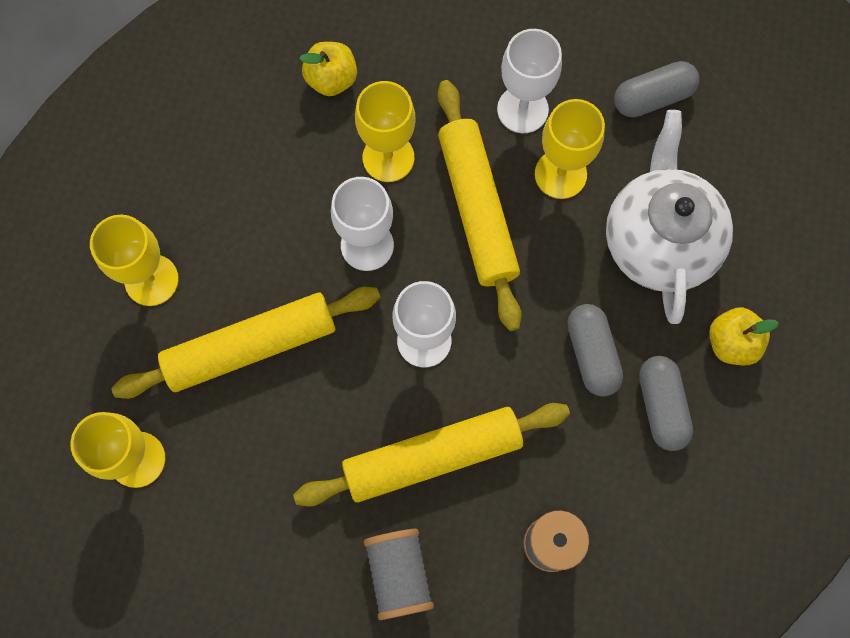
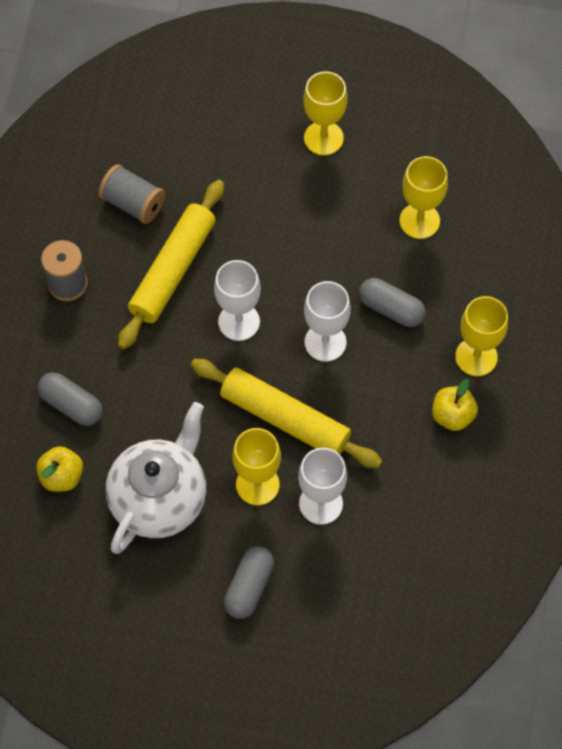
camera: 135 degrees right, 10 degrees down
(250, 346) = (328, 237): yellow rolling pin -> none
(388, 157) = (368, 401): yellow goblet -> yellow goblet (476, 357)
(592, 354) = (138, 398): grey capsule -> grey capsule (391, 309)
(659, 240) = (160, 498): white teapot -> white teapot turned 105 degrees counterclockwise

